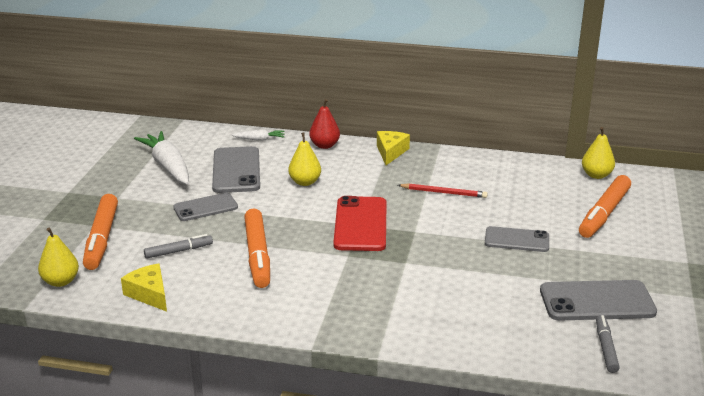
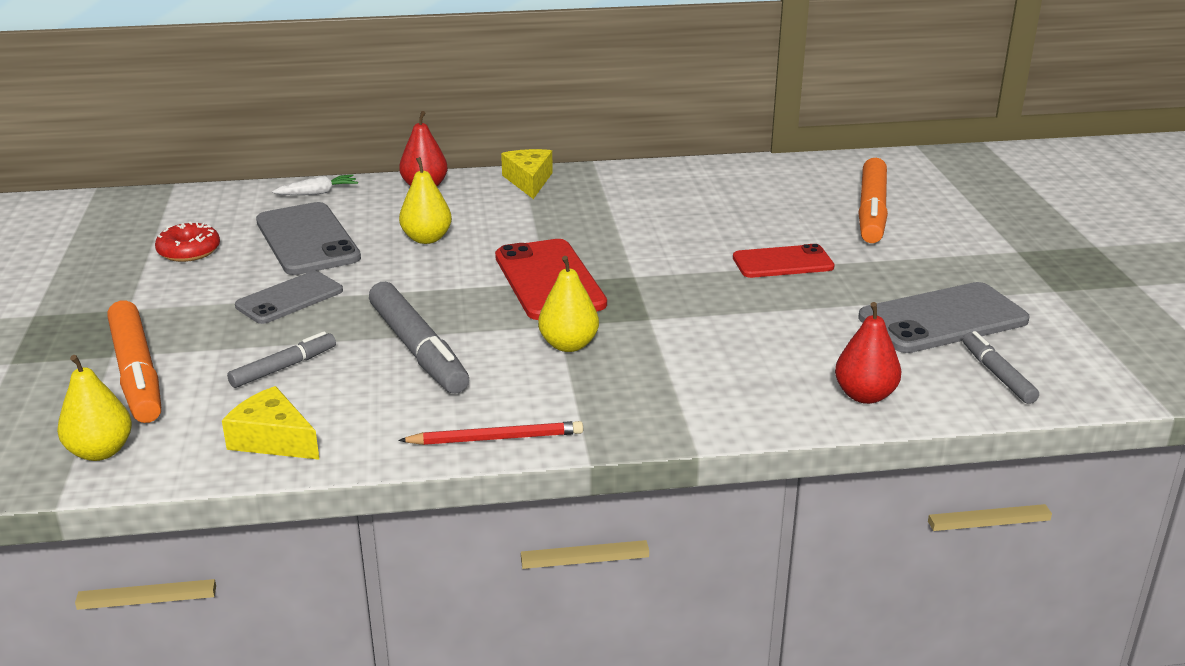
camera: 20 degrees left, 0 degrees up
(168, 166) = (189, 251): white carrot -> red donut
(257, 255) = (418, 349): orange marker -> grey marker
(443, 192) = (640, 220): red pencil -> red pencil (495, 438)
(506, 343) = (864, 395): none -> red pear
(516, 240) = (783, 262): grey phone -> red phone
(596, 175) = (828, 168): yellow pear -> yellow pear (568, 345)

